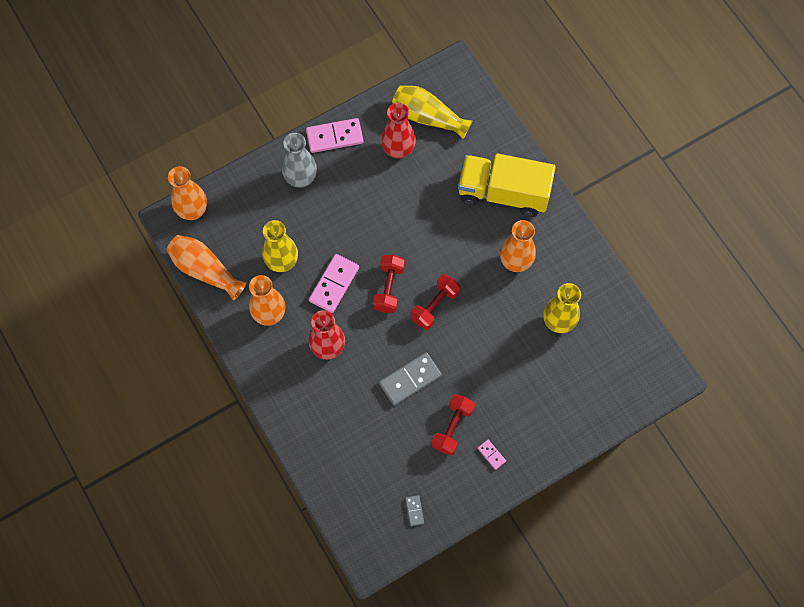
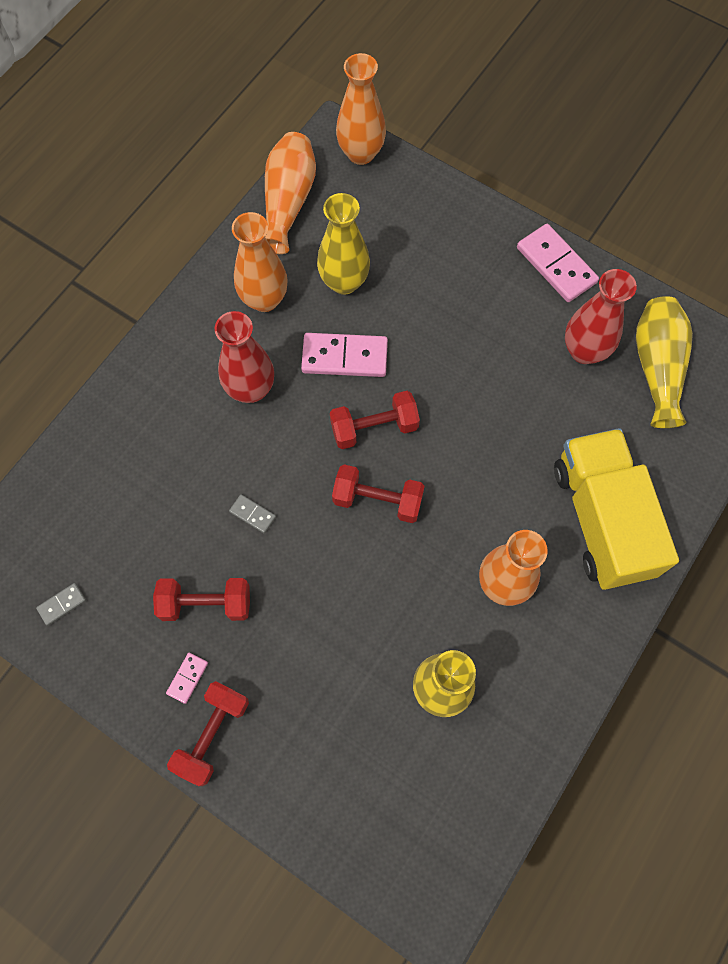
camera: 65 degrees right, 0 degrees up
(301, 178) = (473, 252): grey vase -> none
(410, 379) = (252, 514): grey domino -> grey domino, size x0.48
(529, 453) = (212, 734): none -> red dumbbell

